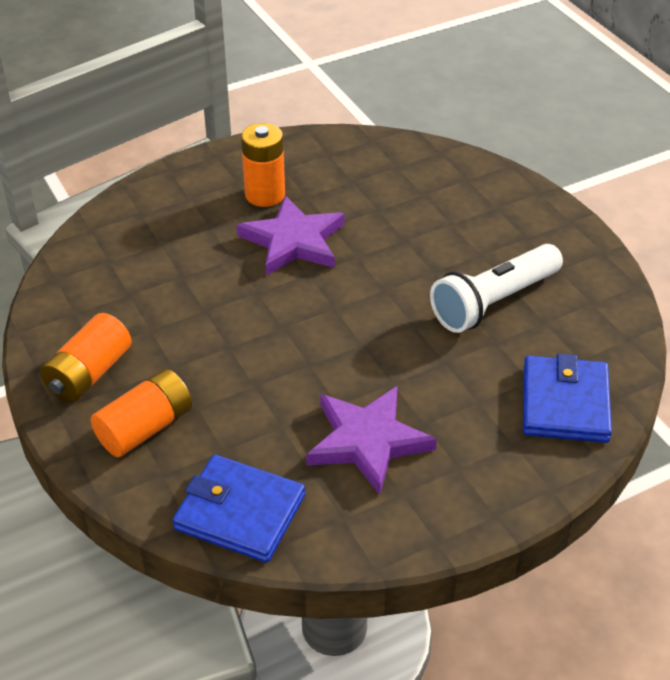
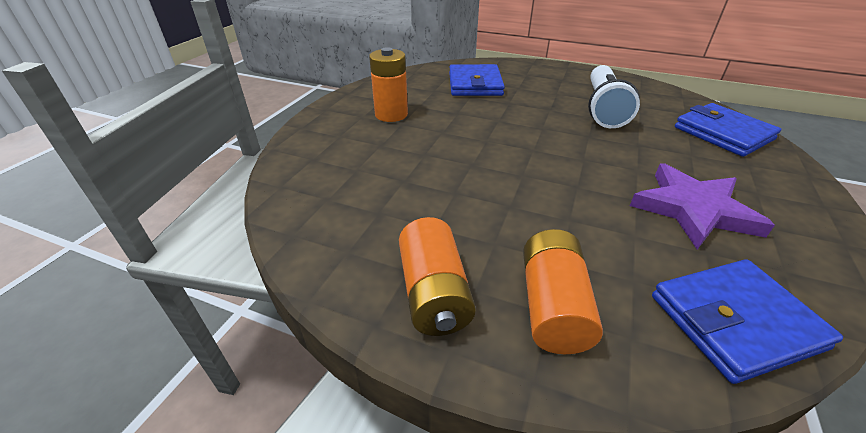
camera: 40 degrees left, 5 degrees down
(293, 241) = (449, 128): purple star -> none
(409, 194) = (475, 84): none -> blue wallet

